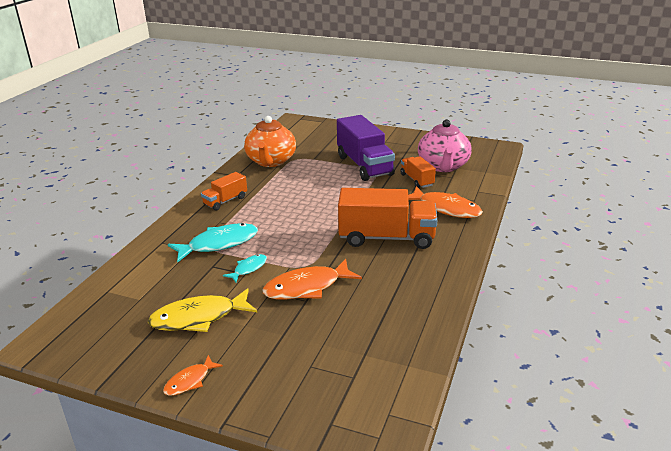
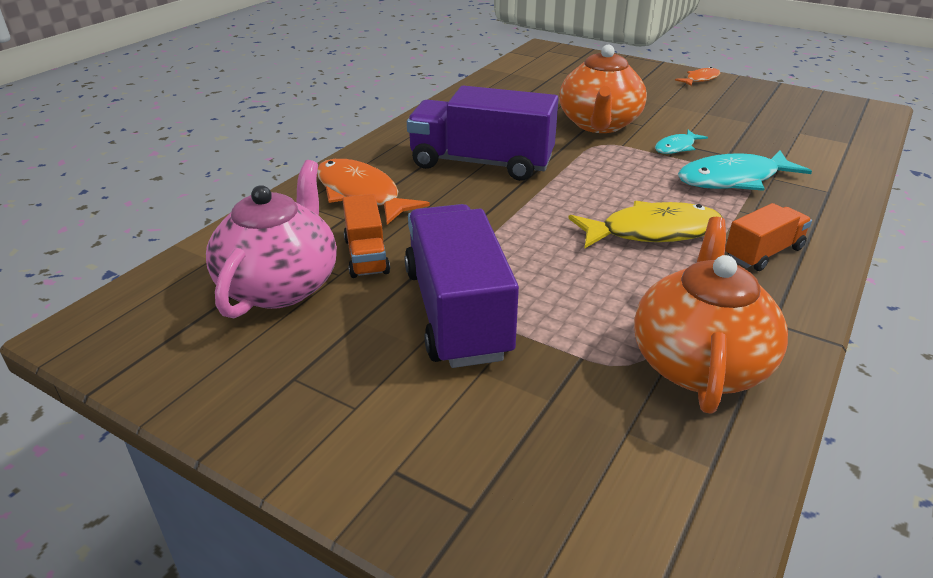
camera: 170 degrees left, 5 degrees up
(198, 318) = (716, 112): yellow fish -> yellow fish (653, 232)
(307, 287) = (599, 124): orange fish -> orange teapot
(386, 238) = (481, 163): orange truck -> purple truck

